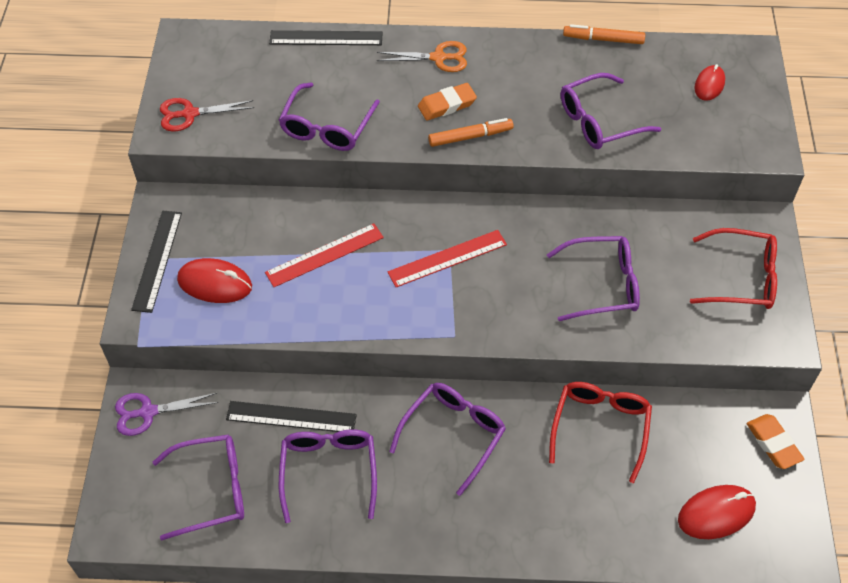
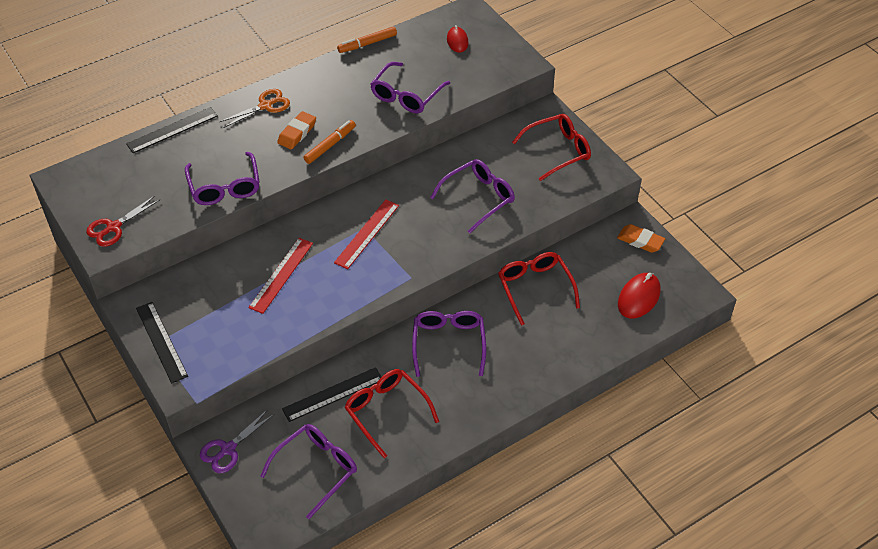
camera: 35 degrees left, 5 degrees down
(215, 283) = (218, 333): red mouse -> none
(329, 471) = (386, 412): purple glasses -> red glasses

